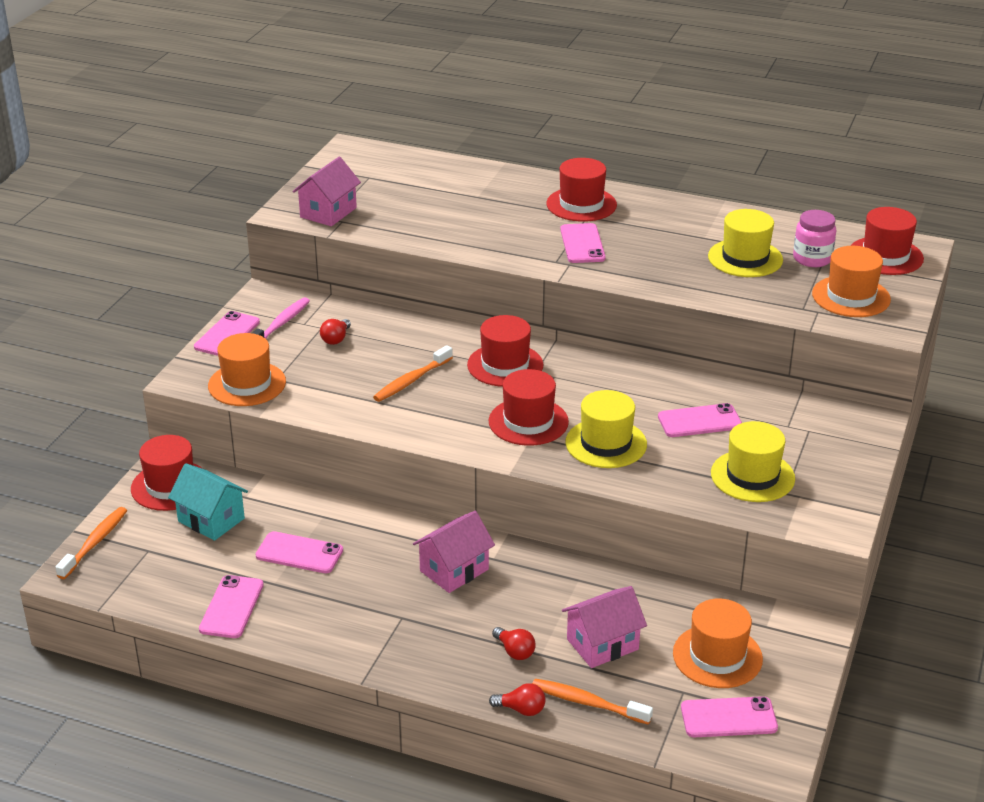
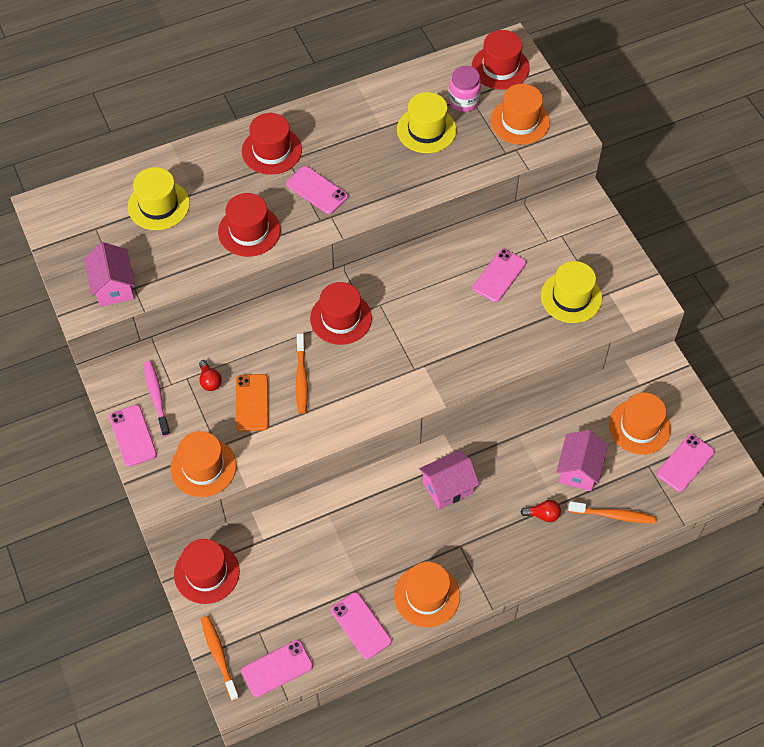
camera: 45 degrees left, 25 degrees up
(211, 520) = (266, 575): turquoise house -> none
(299, 553) = (349, 553): pink phone -> pink phone (277, 668)
(318, 629) = (426, 595): none -> orange hat
(347, 371) = (252, 403): none -> orange phone
(454, 570) = (448, 487): pink house -> pink house turned 60 degrees clockwise
(521, 709) = (589, 550): red light bulb -> none
(528, 422) = (409, 355): red hat -> red hat (249, 231)
(587, 703) = (614, 515): orange toothbrush -> orange toothbrush turned 150 degrees counterclockwise
(606, 443) = (470, 336): yellow hat -> yellow hat (158, 205)

